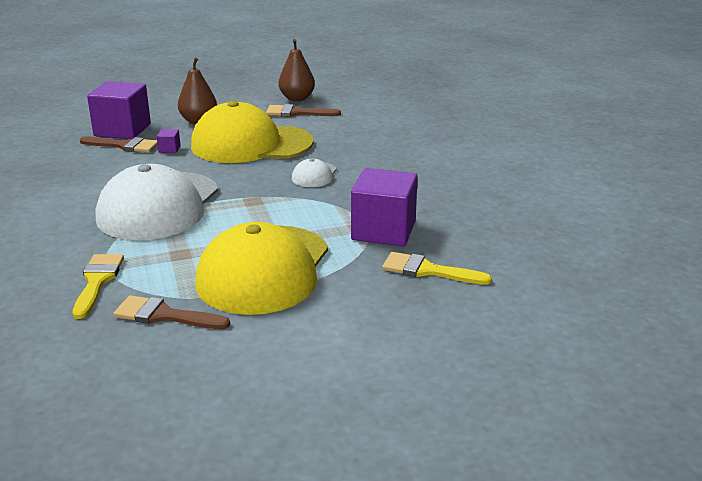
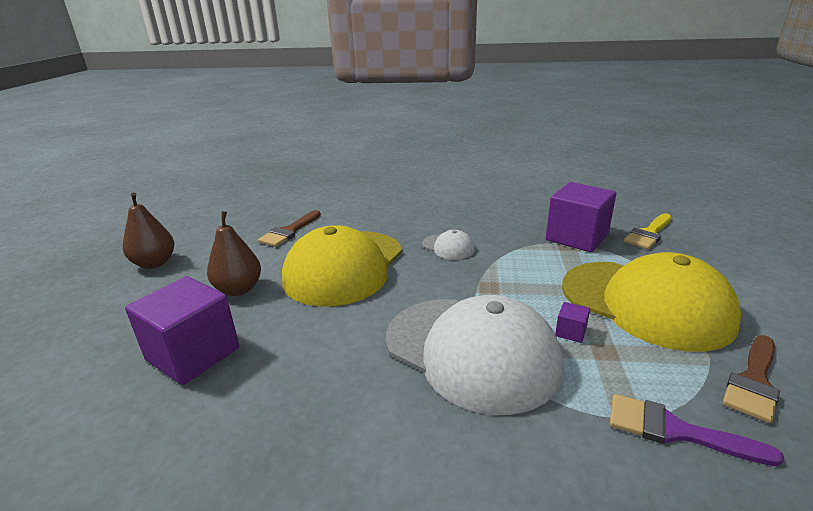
camera: 65 degrees left, 0 degrees up
(97, 281) = (675, 431): yellow brush -> purple brush
(124, 145) = (252, 359): brown brush -> none
(169, 149) = (304, 322): purple cube -> purple cube (570, 332)
(297, 98) = (252, 226): brown pear -> brown pear (154, 263)

